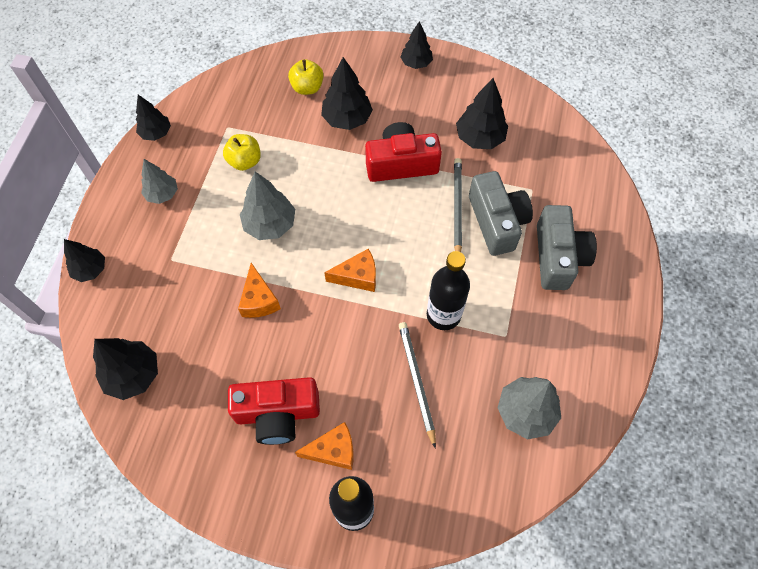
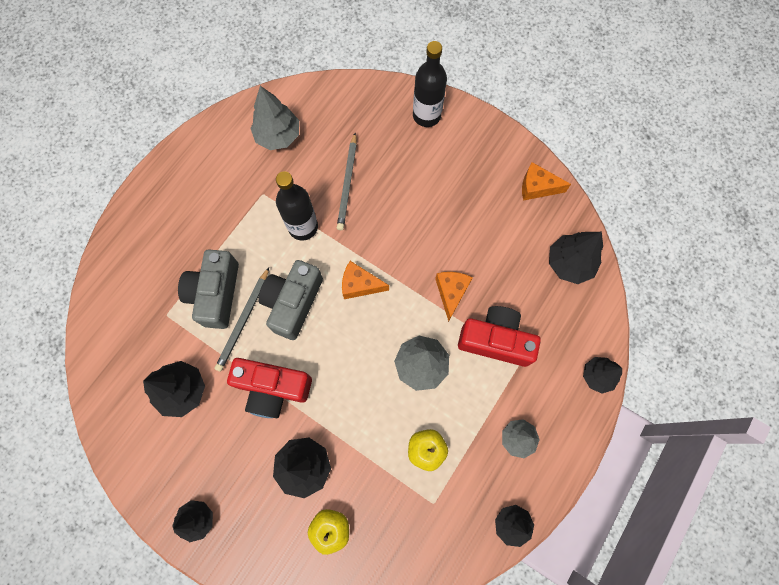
camera: 160 degrees left, 10 degrees up
(277, 414) = (461, 195): red camera -> red camera (495, 340)
(333, 451) = (428, 156): orange cheese -> orange cheese (537, 187)
(558, 257) = (183, 243): grey camera -> grey camera (293, 302)

